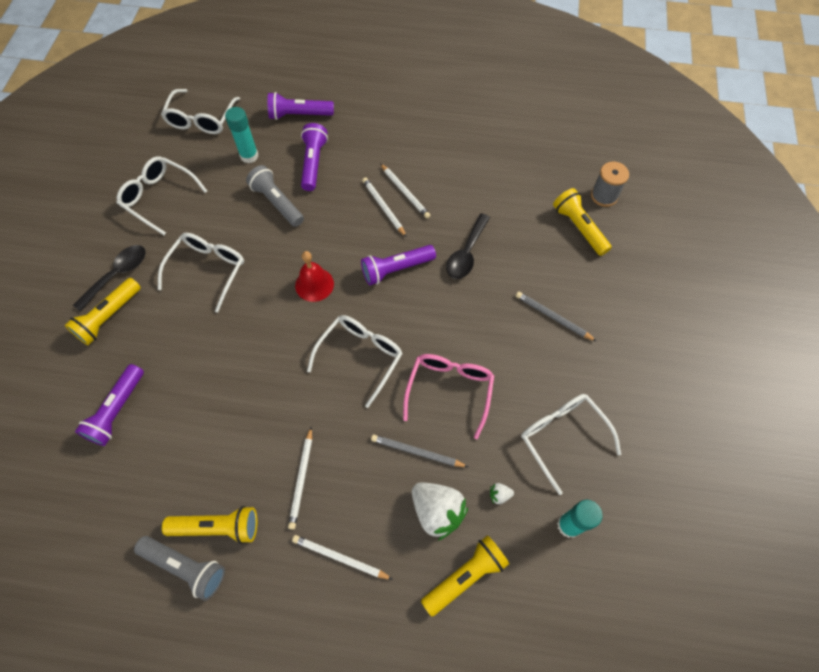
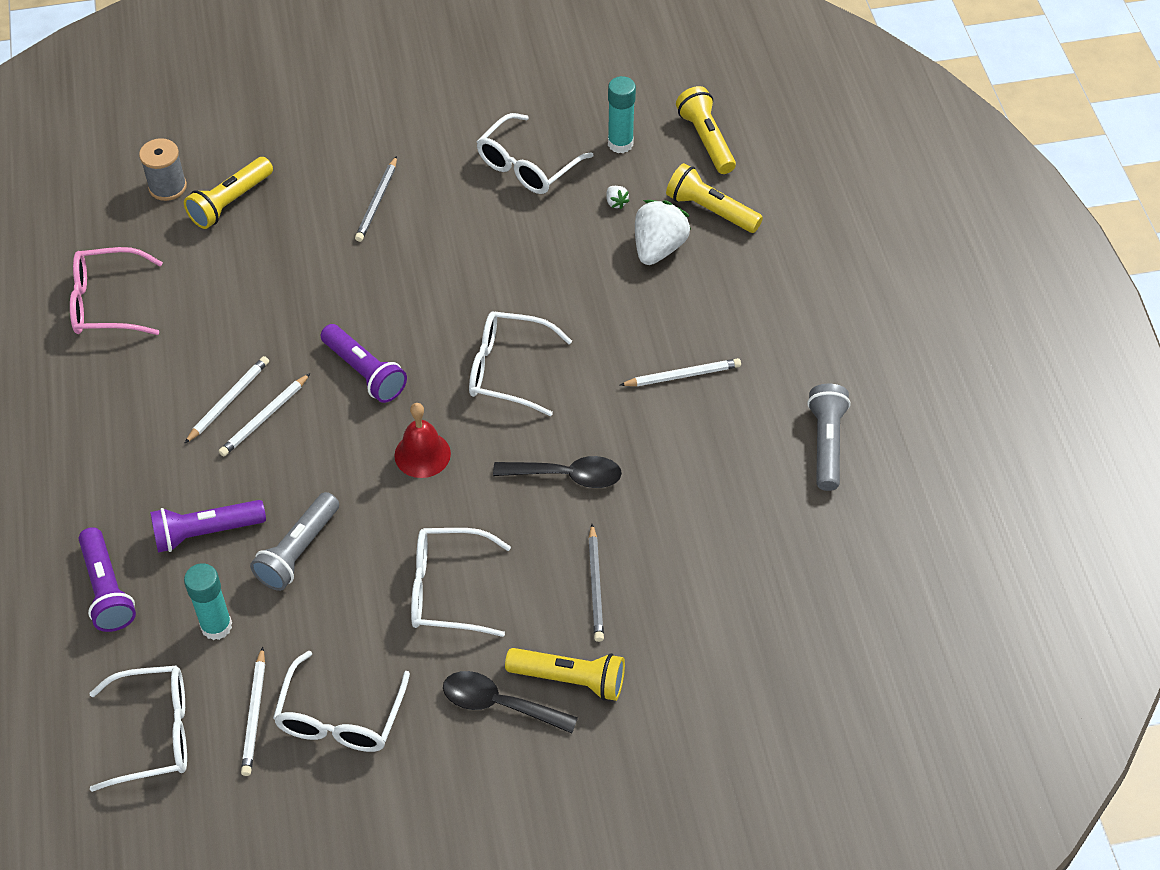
camera: 110 degrees left, 10 degrees down
(117, 410) = (692, 599): purple flashlight -> none
(217, 527) = (772, 432): yellow flashlight -> yellow flashlight (706, 140)
(340, 558) = (746, 313): white pencil -> white pencil (254, 714)
(417, 452) = (602, 282): grey pencil -> grey pencil (595, 585)
(449, 390) = (514, 273): pink glasses -> pink glasses (106, 303)
(466, 253) = (312, 305): black spoon -> black spoon (567, 476)

